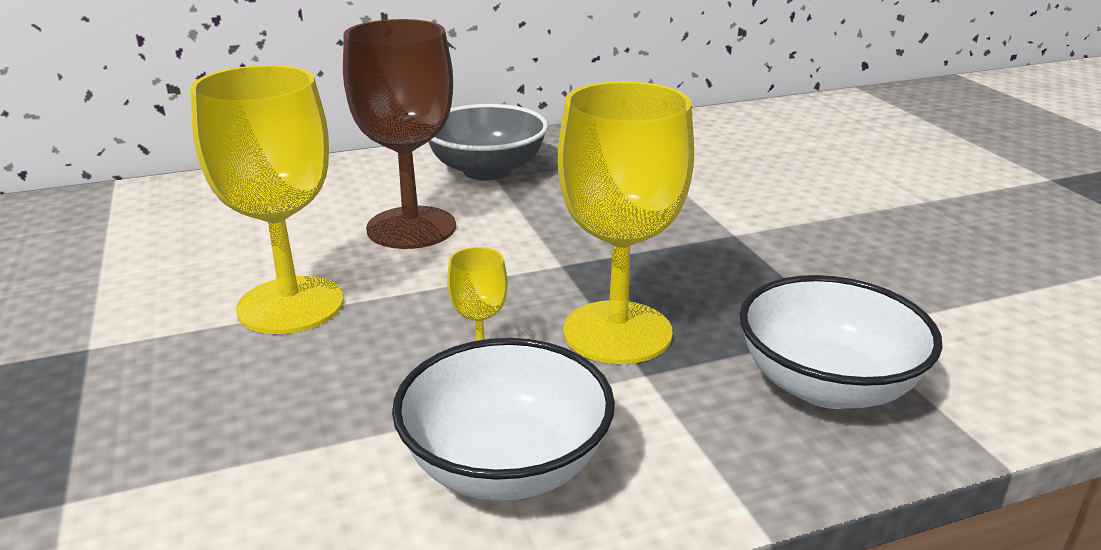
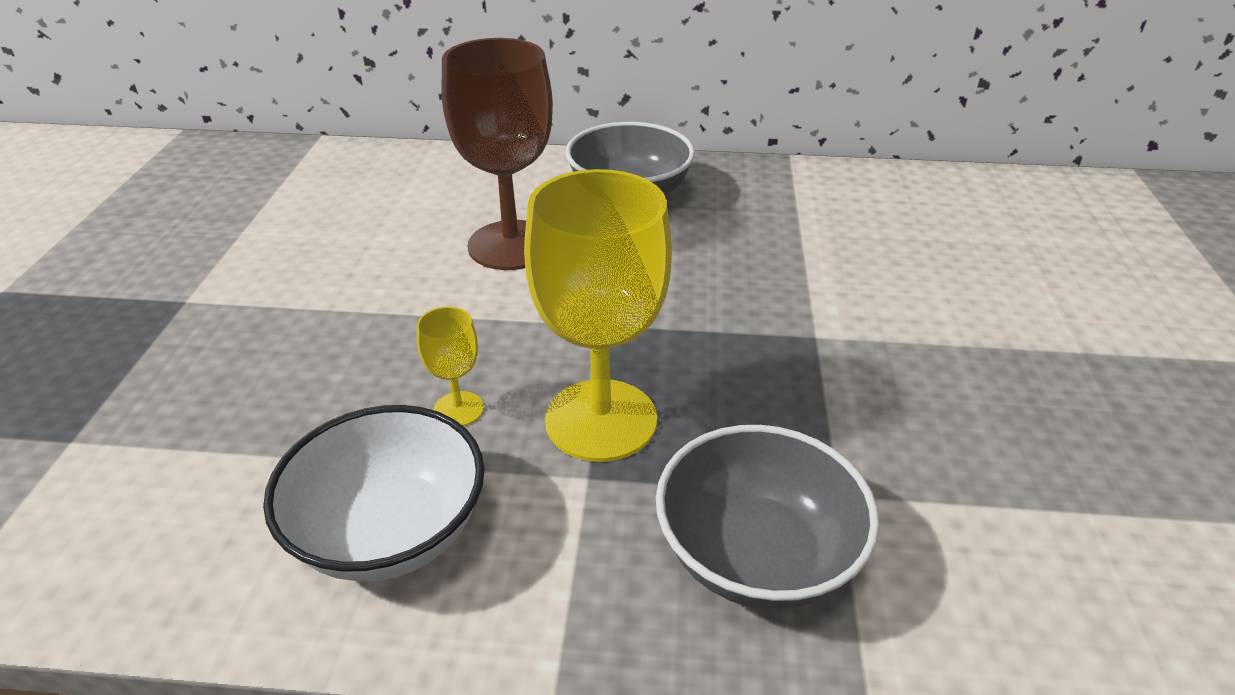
camera: 25 degrees right, 10 degrees up
(290, 305) = (353, 303): yellow goblet -> none
(826, 385) = (757, 555): white bowl -> grey bowl

